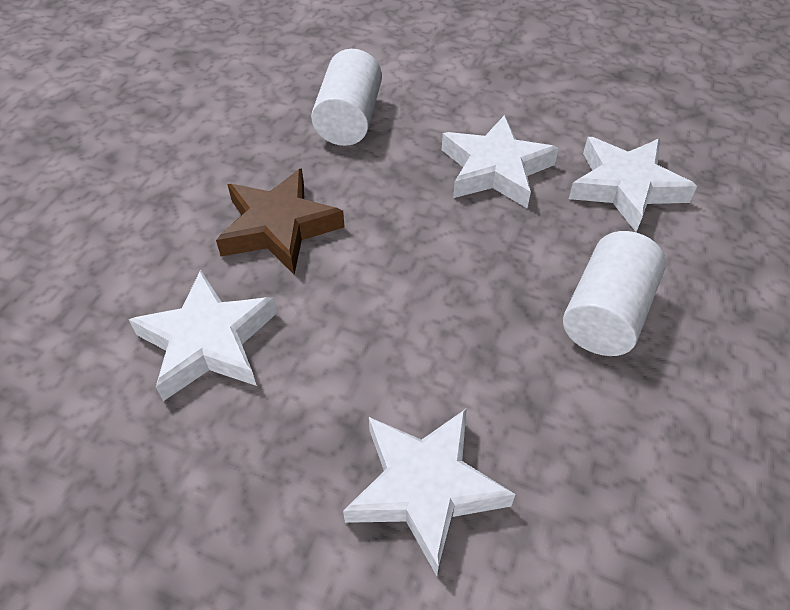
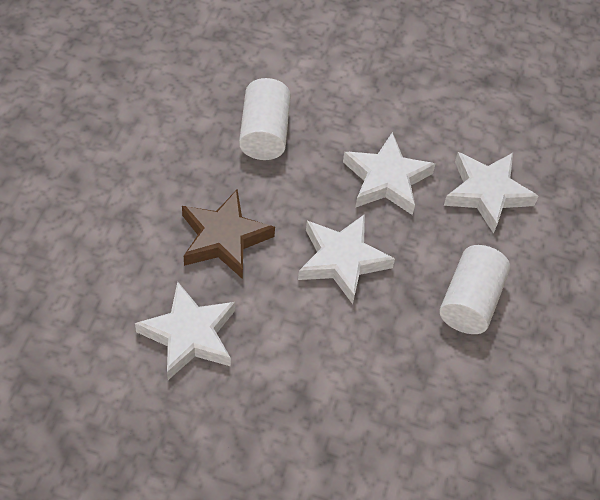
camera: 10 degrees left, 5 degrees up
(425, 488) = (353, 430): white star -> white star (342, 260)

